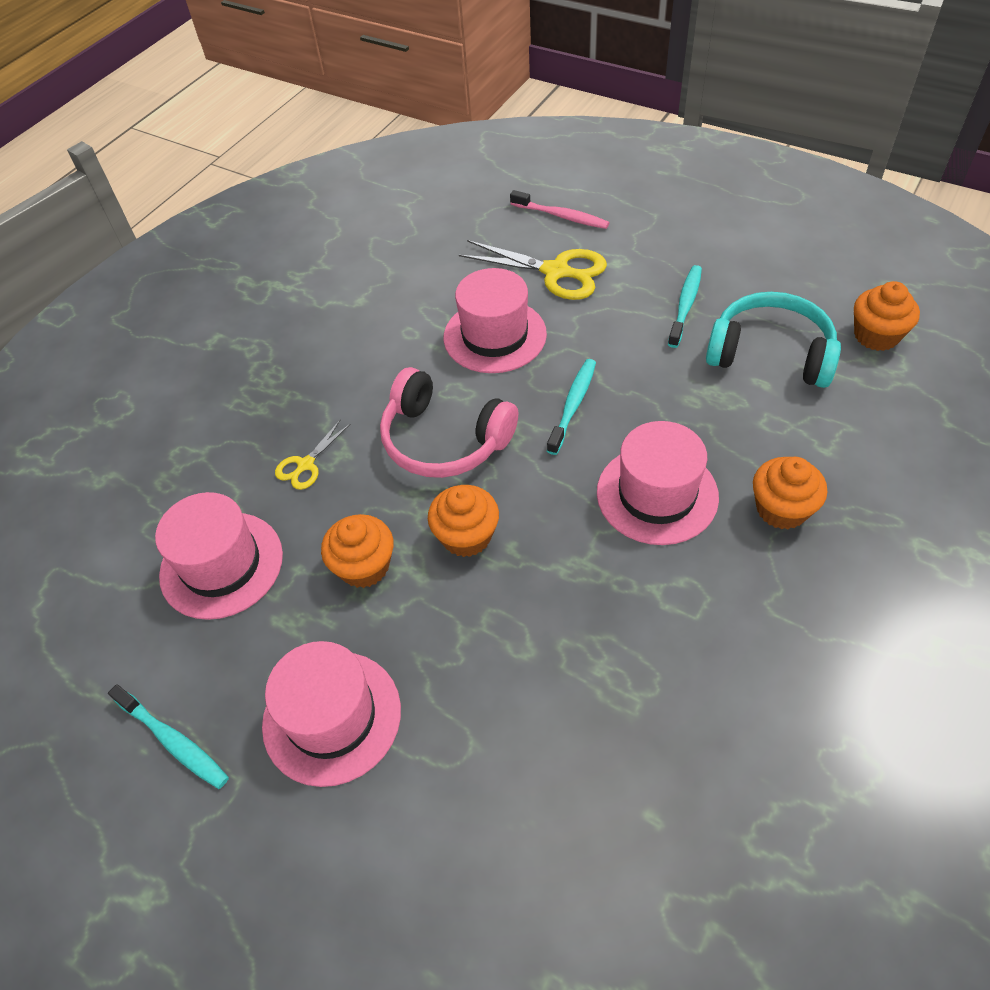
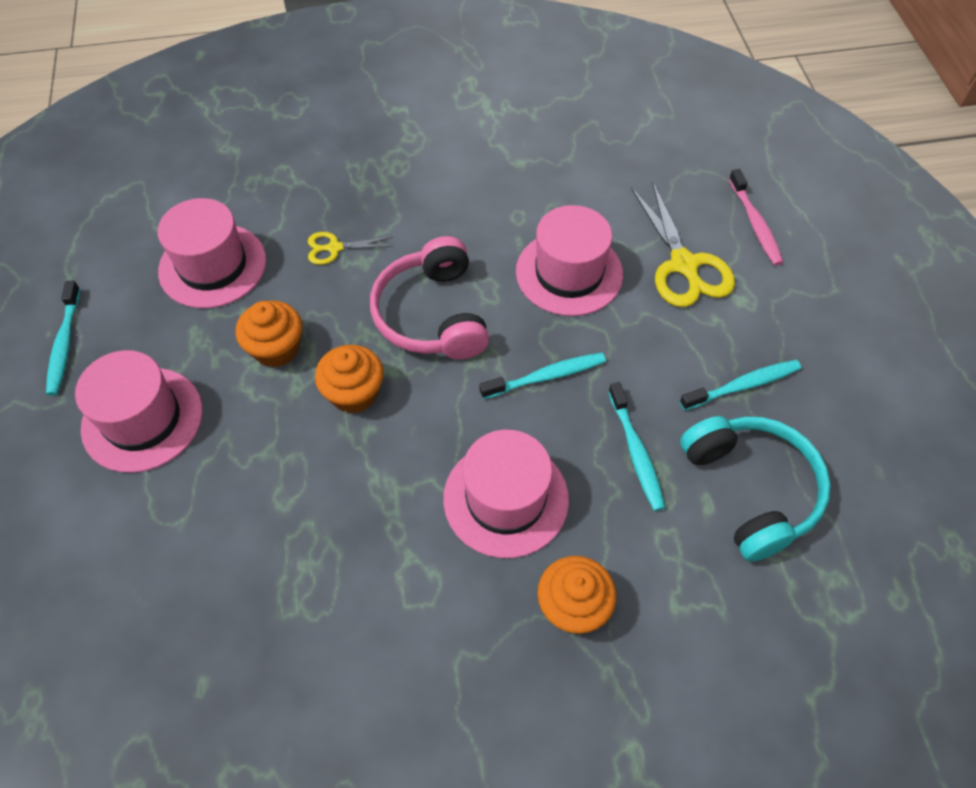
camera: 45 degrees right, 5 degrees up
(686, 394) = (636, 452): none -> turquoise toothbrush
(876, 335) = (867, 568): orange cupcake -> none

